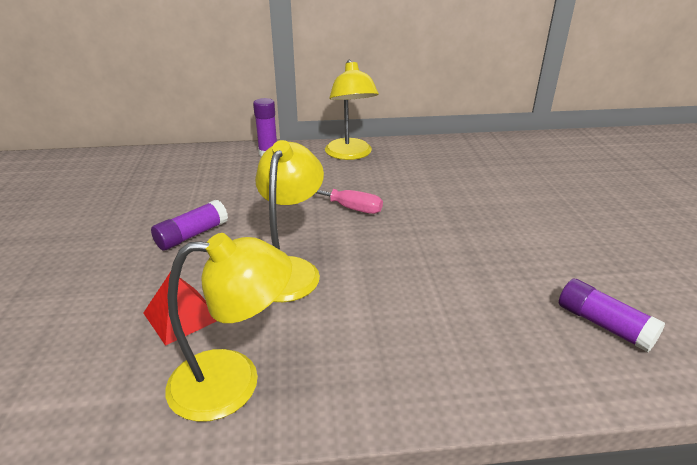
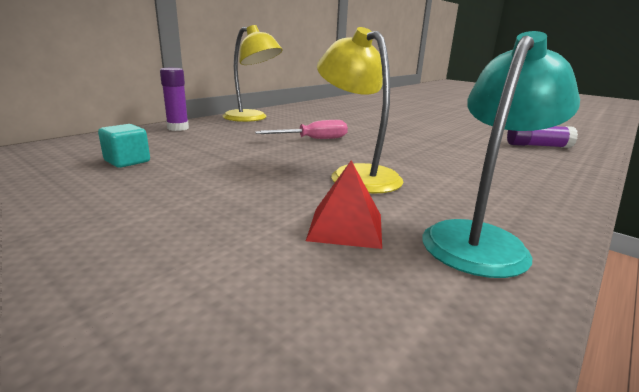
camera: 45 degrees left, 10 degrees down
(178, 187) = (127, 161): none -> turquoise cube
(192, 235) = (223, 182): purple glue stick -> none
(233, 381) = (480, 239): yellow lamp -> turquoise lamp

